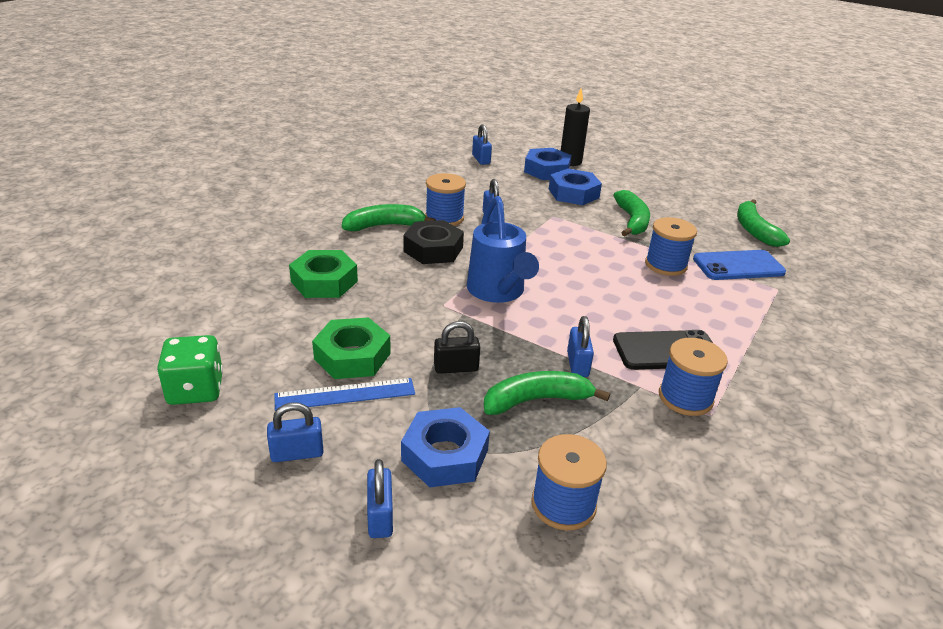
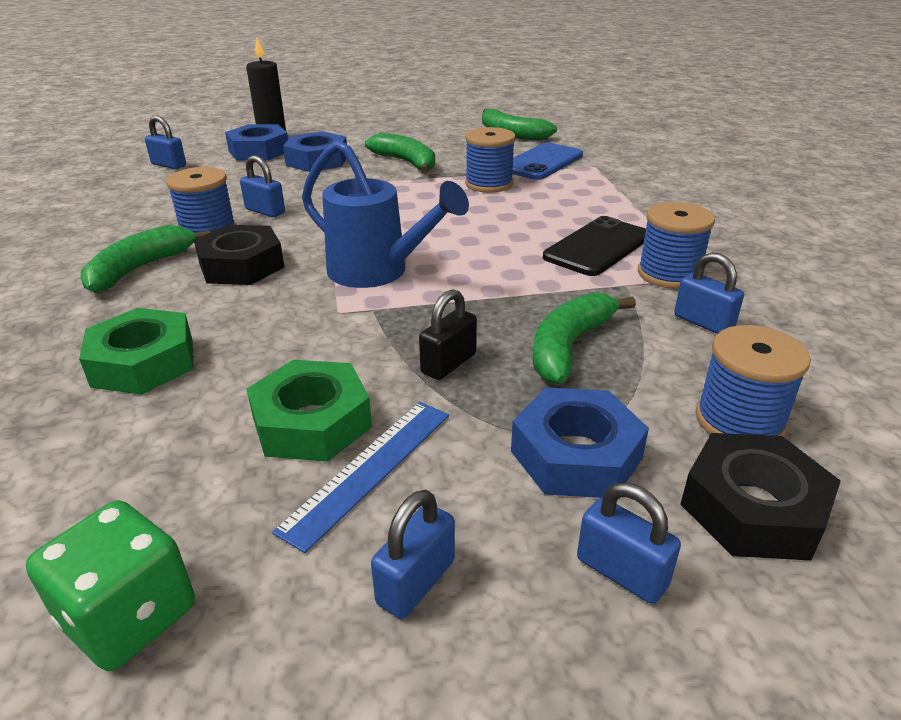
camera: 40 degrees left, 0 degrees up
(489, 544) = (752, 508): none -> black nut
(577, 364) = (551, 295): blue padlock -> blue padlock (703, 322)

